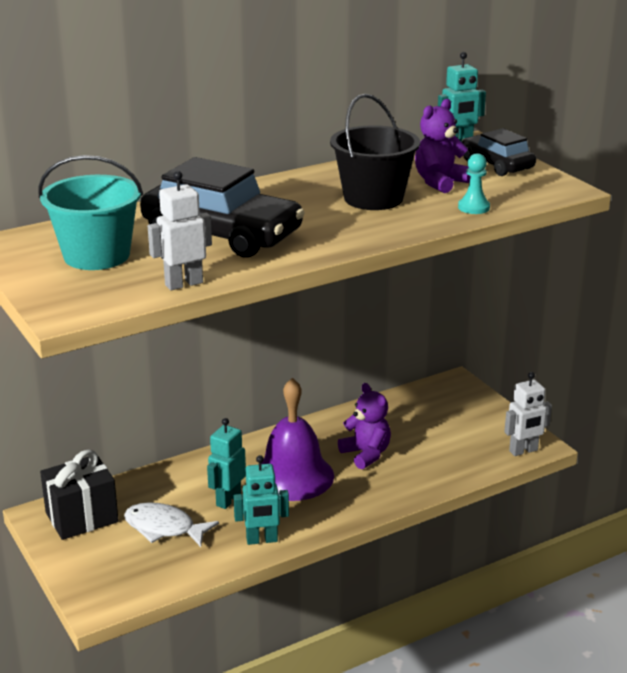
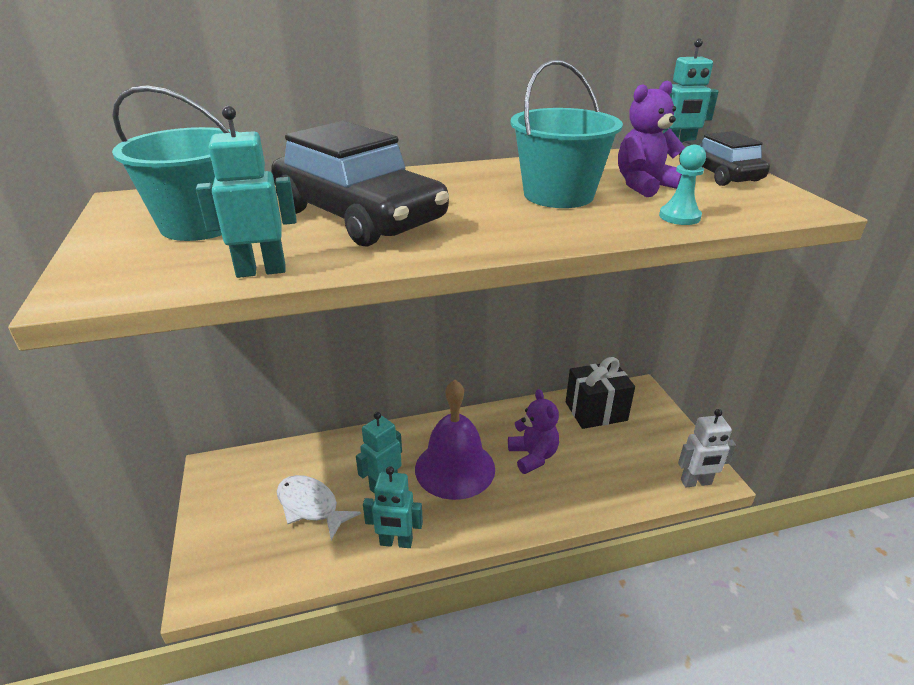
camera: 15 degrees right, 5 degrees up
(82, 517) = (245, 478): black gift -> black gift (596, 411)
(183, 284) = (261, 271): white robot -> turquoise robot
(373, 198) = (558, 195): black bucket -> turquoise bucket

